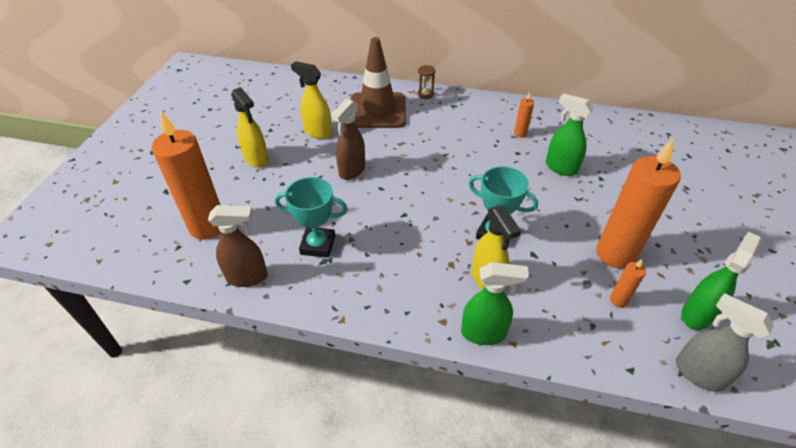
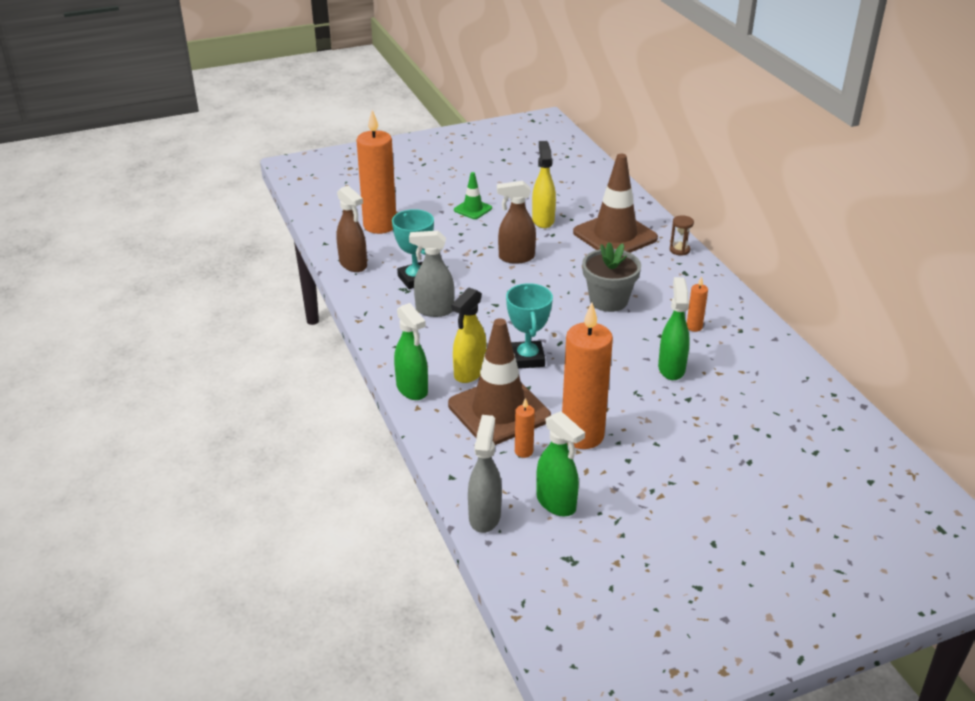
camera: 55 degrees right, 10 degrees down
(256, 159) = (473, 209): yellow spray bottle -> green traffic cone
(377, 256) = (434, 310): none -> grey spray bottle
(454, 154) = (608, 300): none -> grey flower pot
(554, 288) = (499, 411): none -> brown traffic cone
(696, 314) = (556, 503): green spray bottle -> green spray bottle turned 45 degrees clockwise

